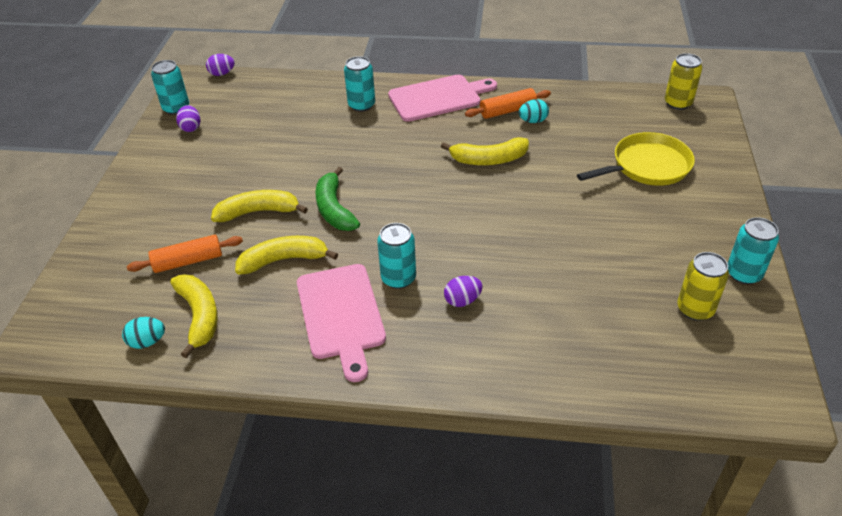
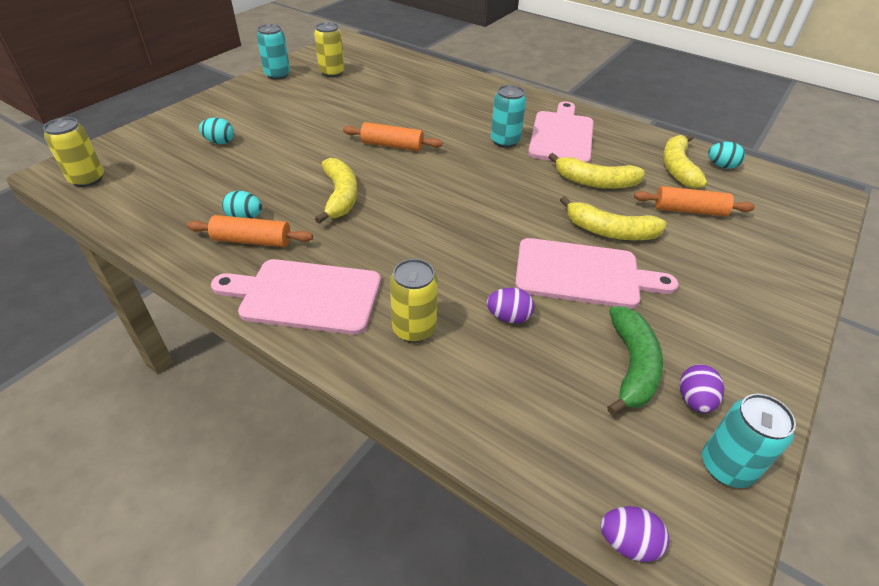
camera: 155 degrees left, 0 degrees up
(271, 171) = (583, 274): none -> pink cutting board
(334, 209) = (529, 206): green banana -> green banana (632, 366)
(361, 105) = (414, 329): turquoise can -> yellow can
(462, 300) = (468, 117): purple egg -> purple egg (508, 317)
(489, 159) = (340, 196): yellow banana -> yellow banana turned 60 degrees clockwise
(502, 225) = (392, 145): none -> orange rolling pin
(647, 166) = (220, 142): yellow pan -> turquoise egg

